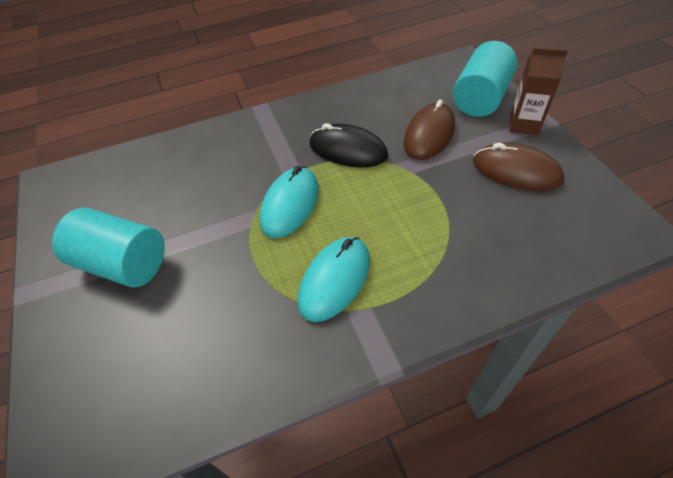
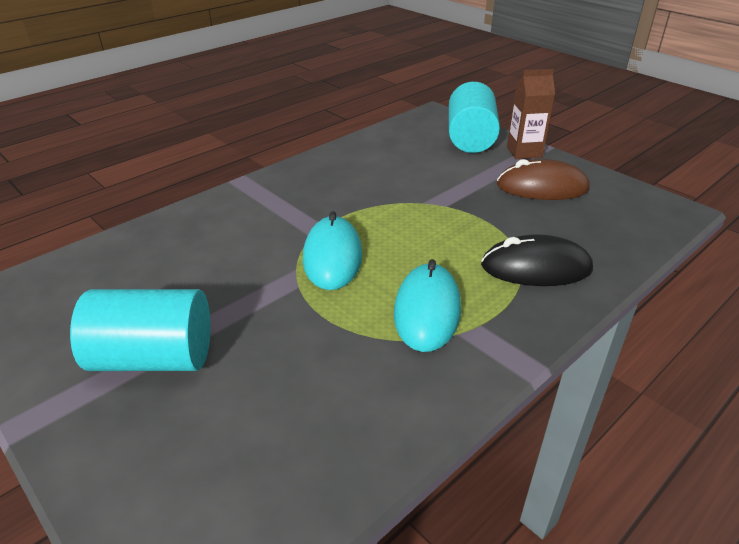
camera: 25 degrees left, 15 degrees down
(348, 150) = (365, 199): black mouse -> black mouse (536, 267)
(429, 134) = (441, 173): brown mouse -> none

